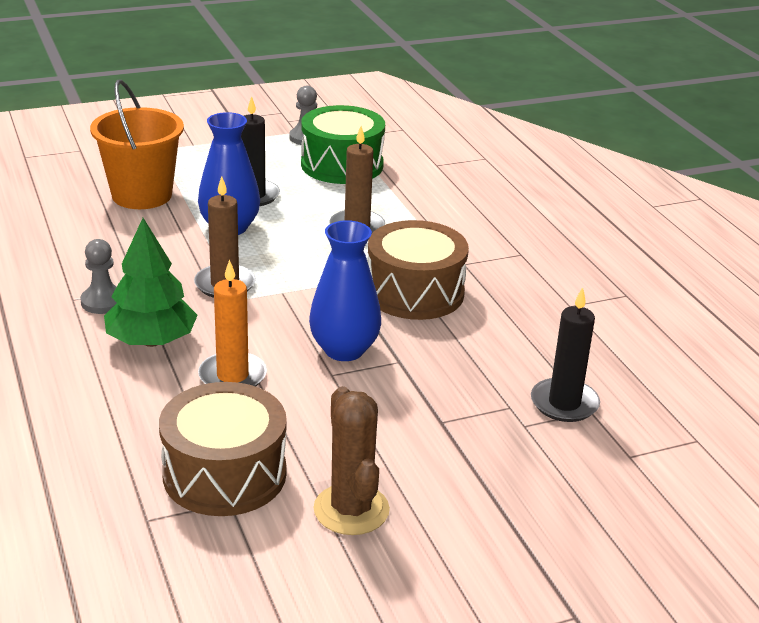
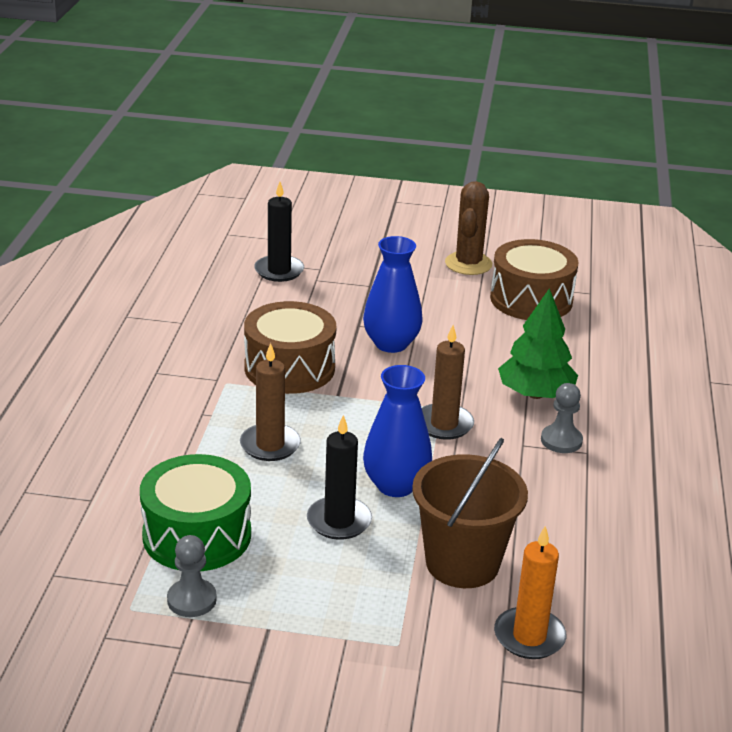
camera: 150 degrees left, 0 degrees up
(142, 195) = (462, 563): orange bucket -> brown bucket
(232, 376) = (488, 351): orange candle -> orange candle (529, 636)

